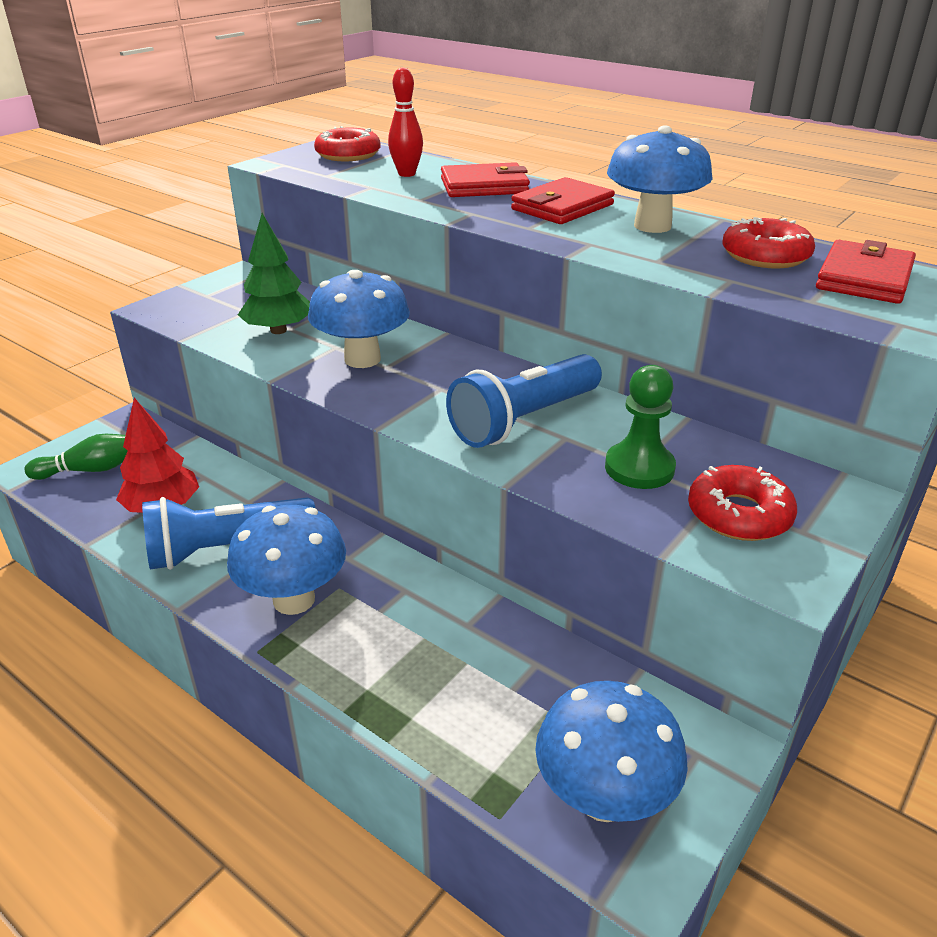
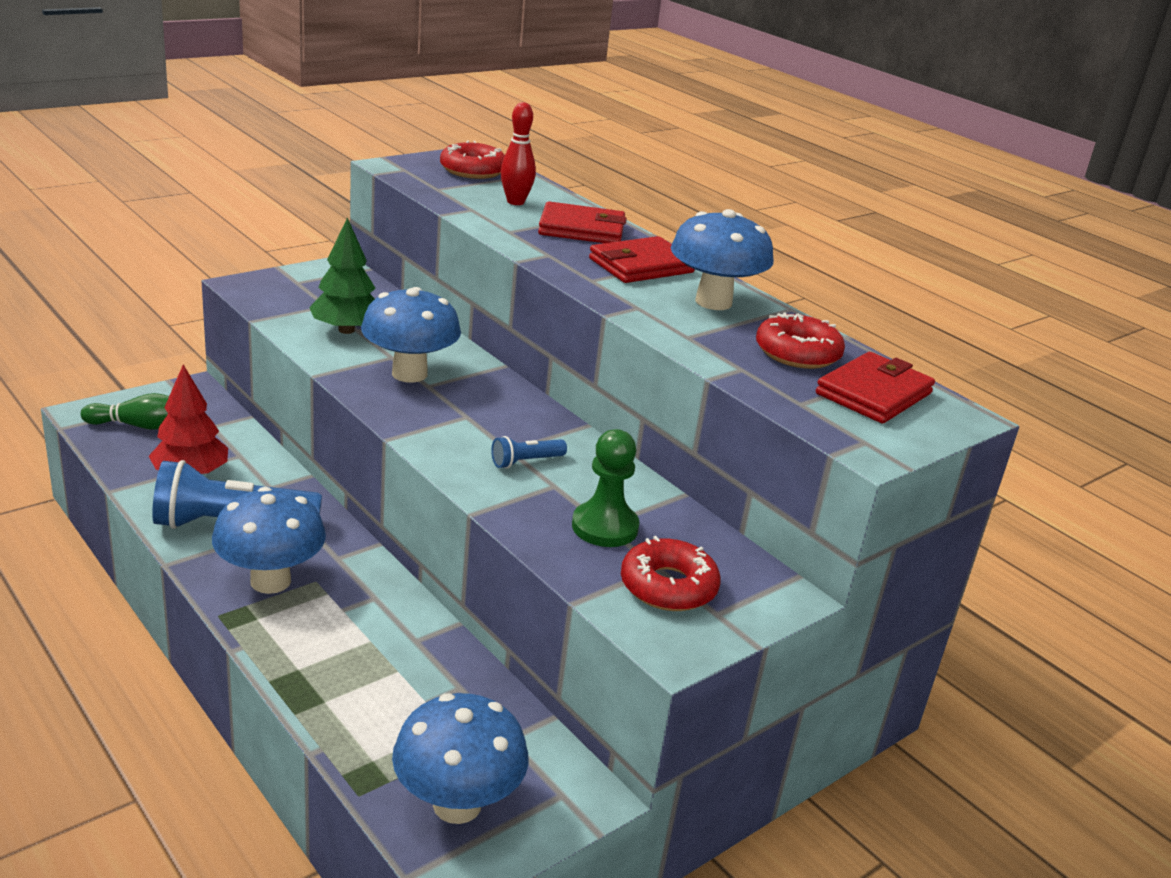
camera: 10 degrees right, 5 degrees down
(524, 420) = (525, 462): blue flashlight -> blue flashlight, size x0.45

